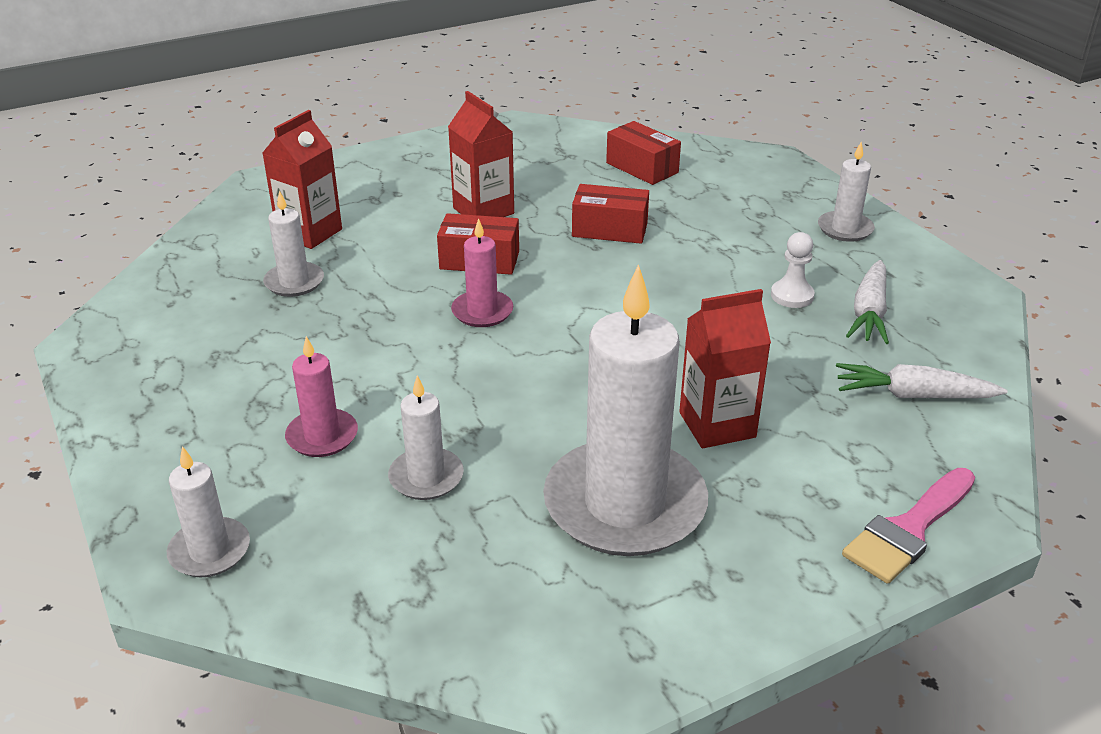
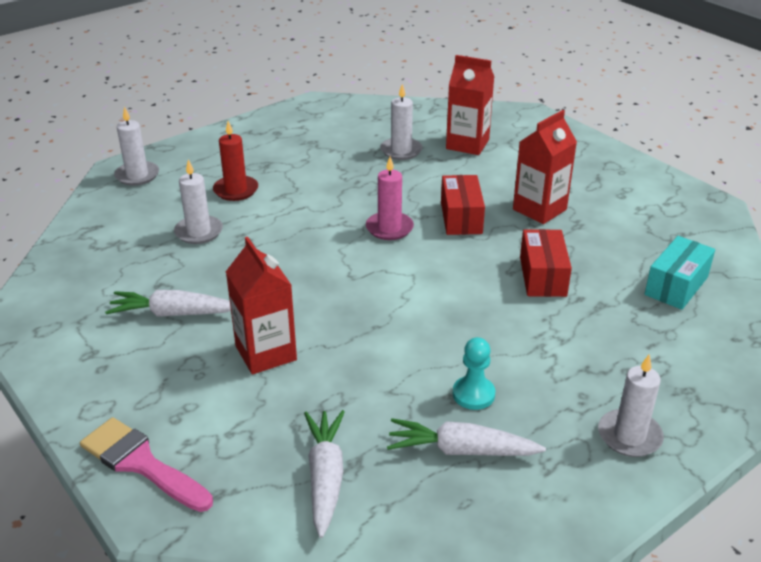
camera: 80 degrees right, 0 degrees up
(322, 436) = (236, 190): pink candle -> red candle
(624, 504) = (173, 313): white candle -> white carrot
(642, 168) = (676, 286): red box -> turquoise box
(792, 296) = (473, 394): white pawn -> turquoise pawn

